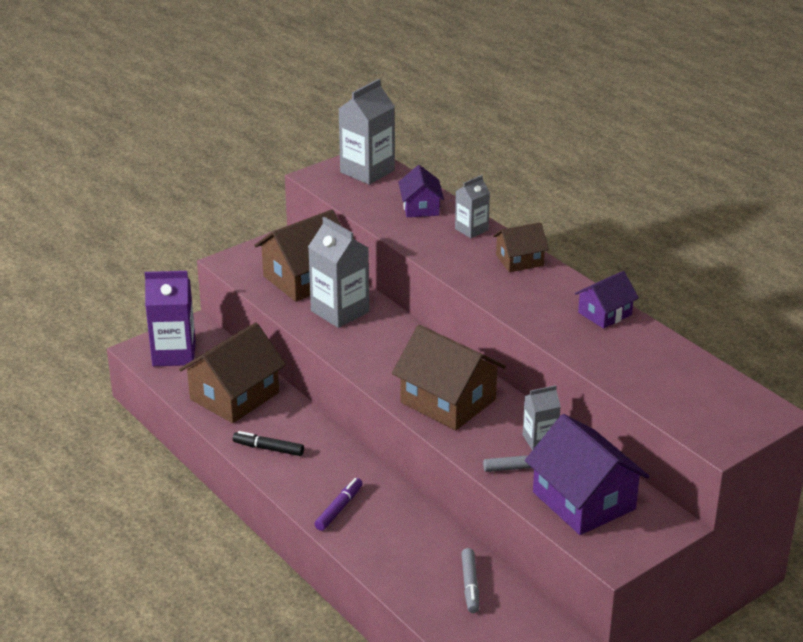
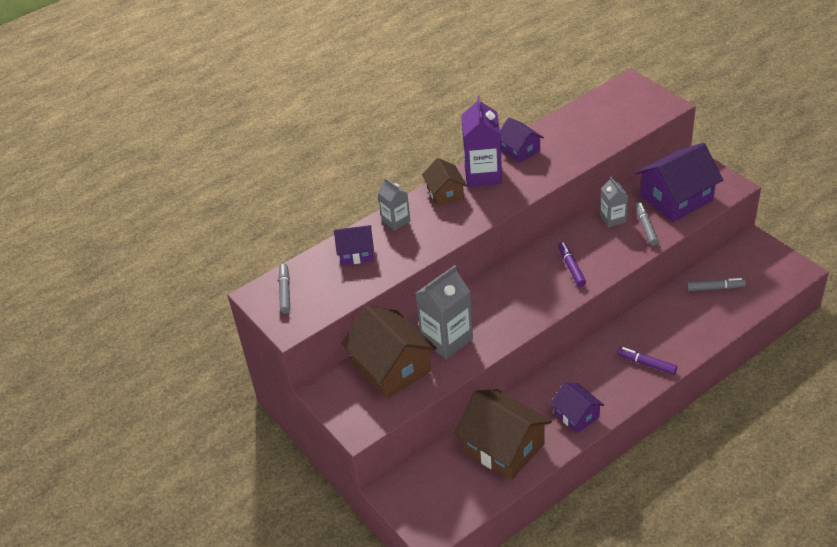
camera: 85 degrees left, 10 degrees up
(174, 354) = (438, 503): purple carton -> purple carton (483, 174)
(268, 448) = (576, 415): black marker -> purple house
(367, 171) = (285, 292): grey carton -> grey marker
(448, 401) = (571, 267): brown house -> purple marker

